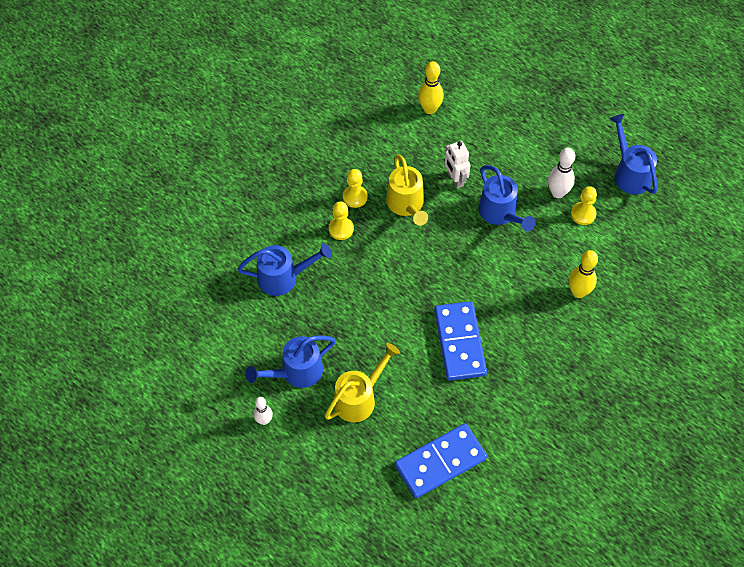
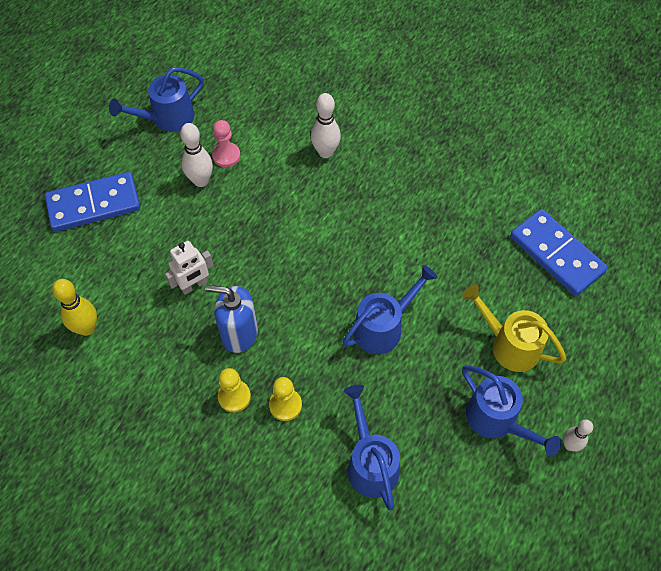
camera: 100 degrees left, 0 degrees up
(407, 205) = (239, 333): yellow watering can -> blue soap dispenser
(460, 342) = (412, 253): blue domino -> blue domino (94, 204)
(501, 214) = (237, 232): blue watering can -> blue watering can (384, 327)
(578, 292) = (325, 152): yellow bowling pin -> white bowling pin
(583, 214) = (226, 155): yellow pawn -> pink pawn

